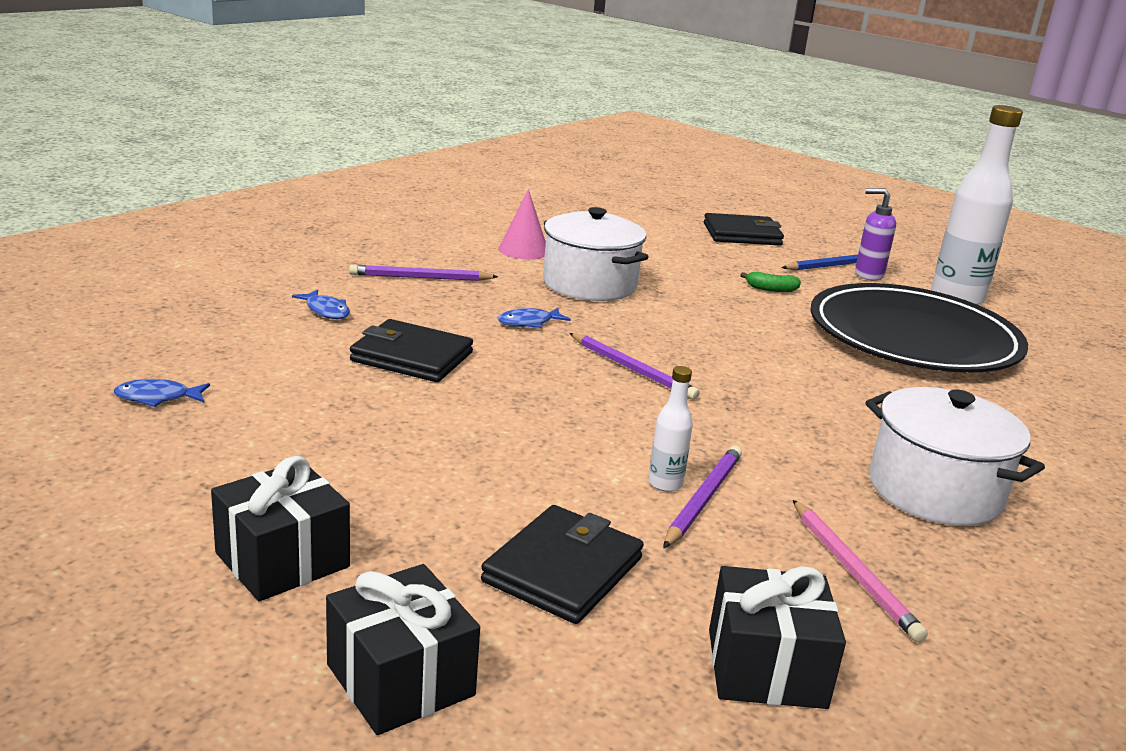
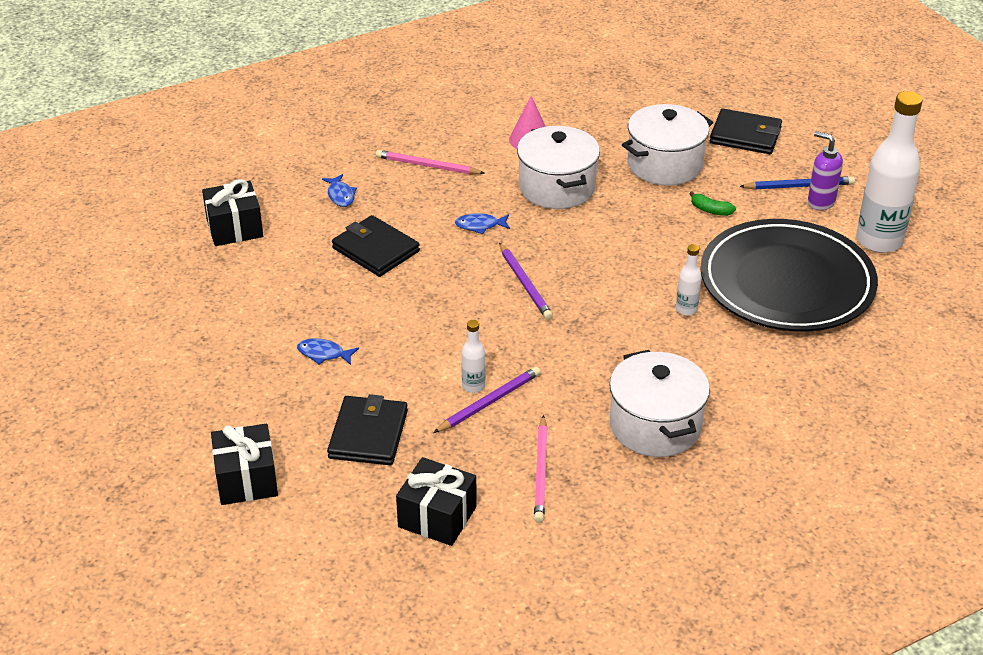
camera: 25 degrees right, 15 degrees up
(157, 398) = (201, 264): blue fish -> blue fish (324, 354)
(282, 560) = (222, 397): black gift -> black gift (234, 228)
(420, 278) = (427, 166): purple pencil -> pink pencil
(563, 570) = (368, 434): black wallet -> black wallet turned 45 degrees counterclockwise
(686, 259) = (665, 165): none -> white pot
(839, 372) = (686, 309): none -> white bottle

